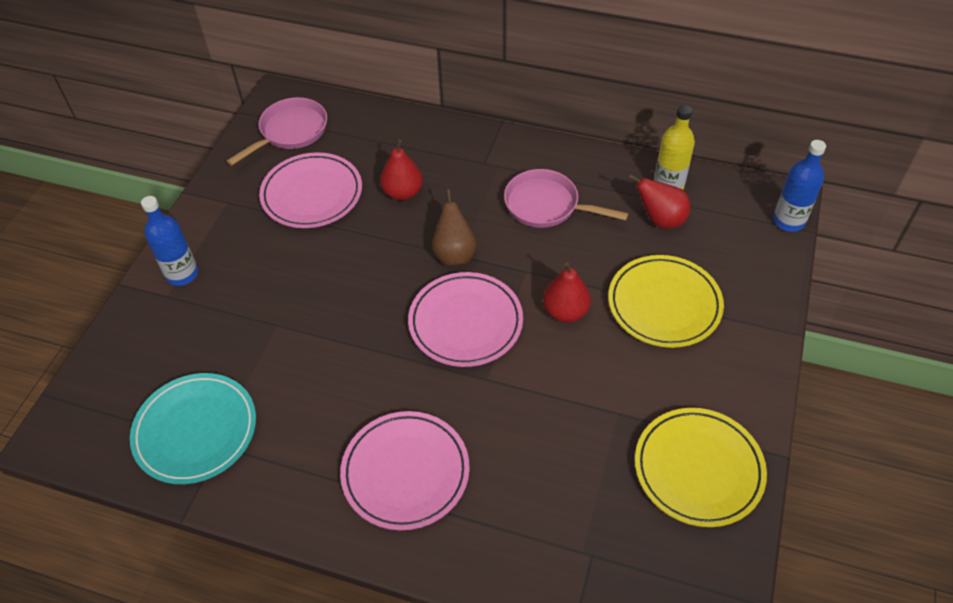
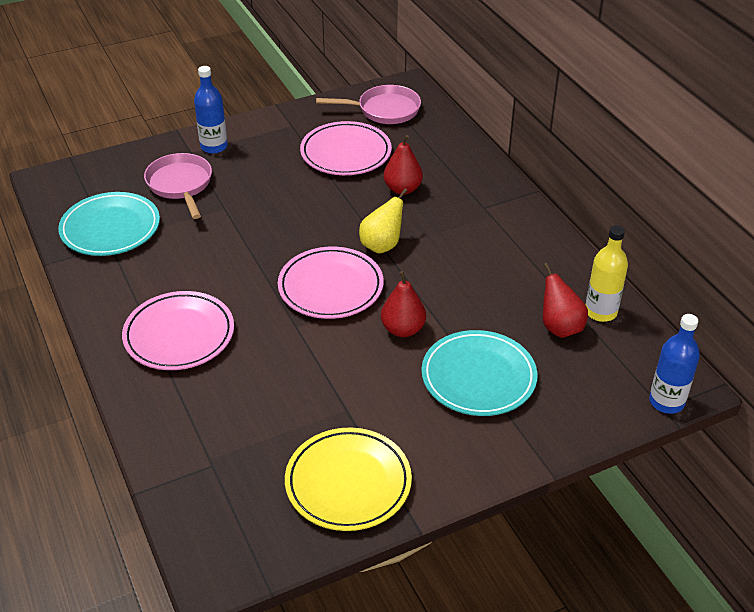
camera: 45 degrees right, 10 degrees down
(454, 254) = (382, 245): brown pear -> yellow pear
(546, 205) = (488, 261): pink pan -> pink pan (180, 185)
(664, 304) = (478, 377): yellow plate -> turquoise plate

